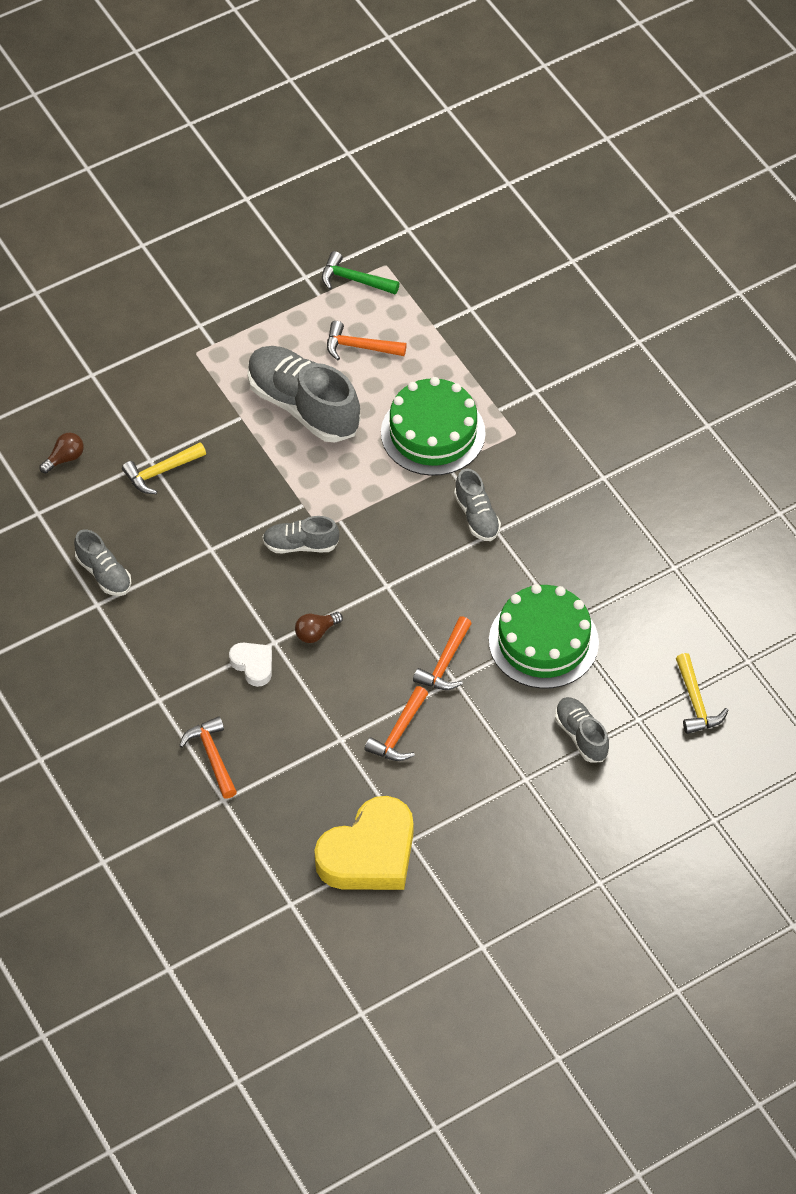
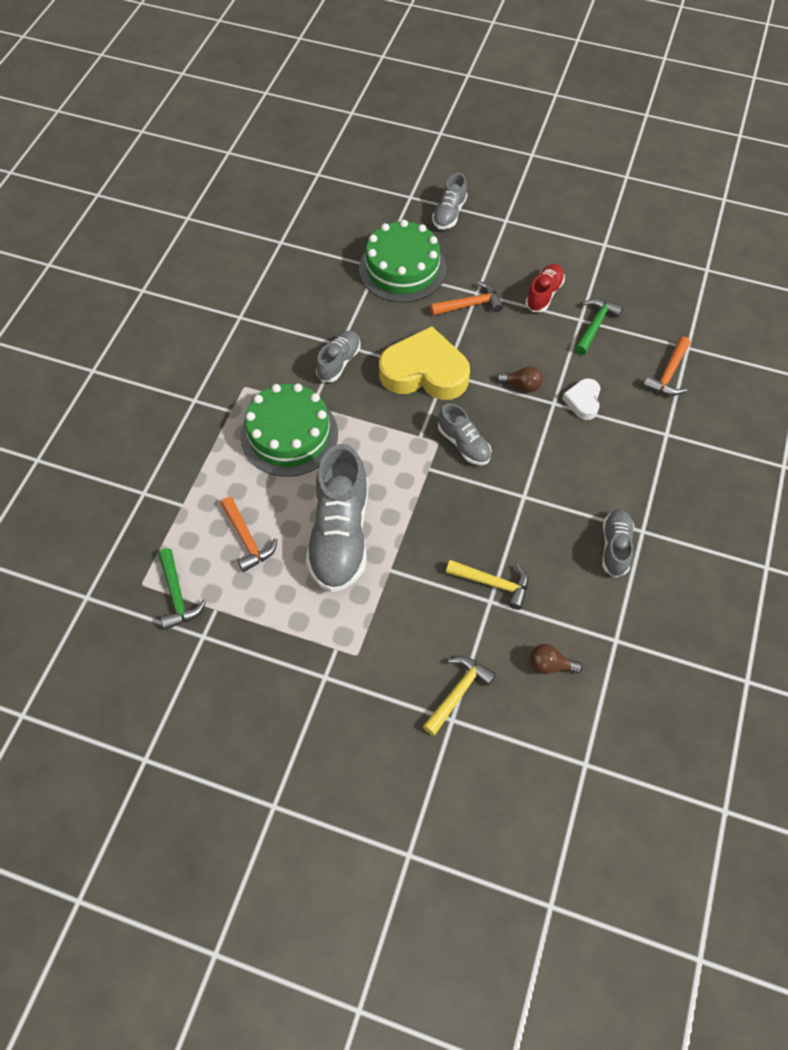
camera: 130 degrees left, 5 degrees up
(322, 745) = (595, 325): none -> green hammer
(369, 853) = (634, 256): yellow heart -> yellow heart (424, 372)
(399, 733) = (543, 294): orange hammer -> red shoe
(696, 702) = (371, 179): yellow hammer -> yellow hammer (458, 692)

